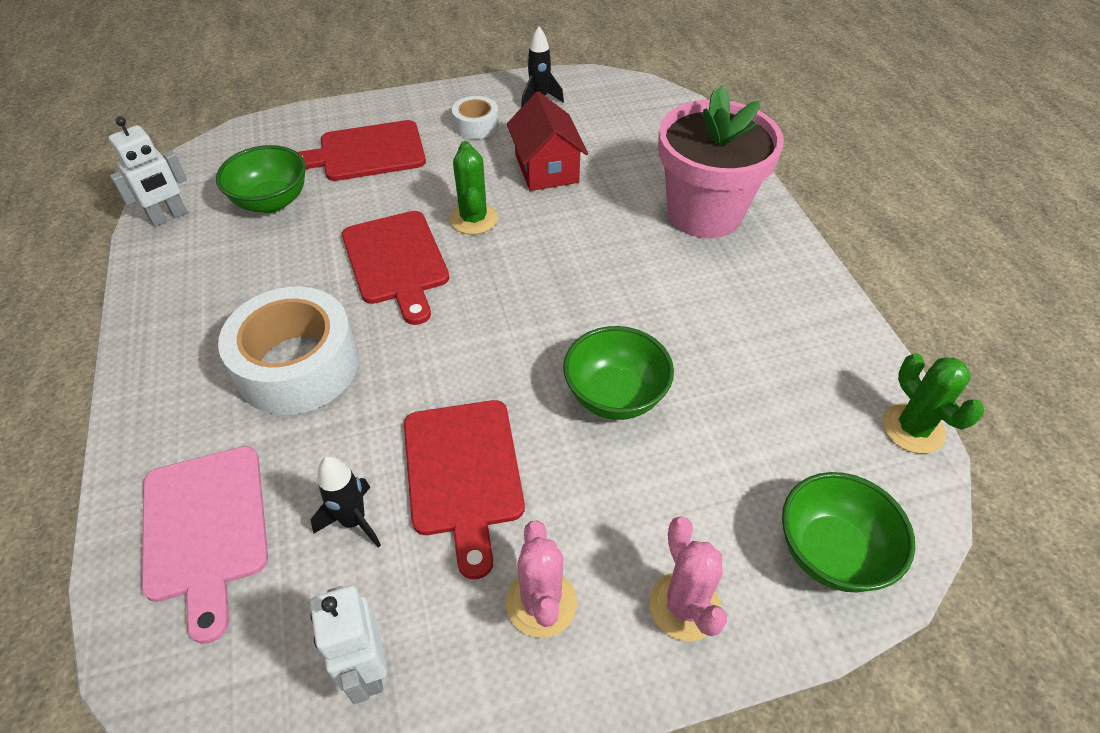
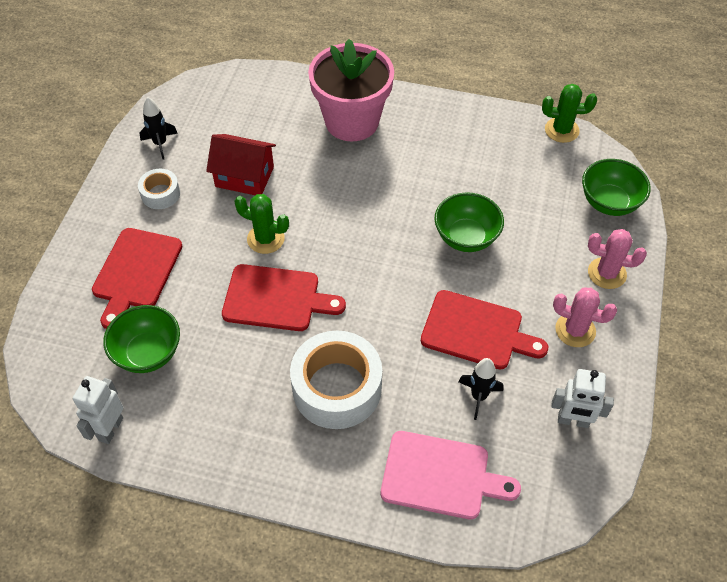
camera: 60 degrees left, 5 degrees up
(169, 217) = (110, 429): white robot -> white robot turned 150 degrees counterclockwise

